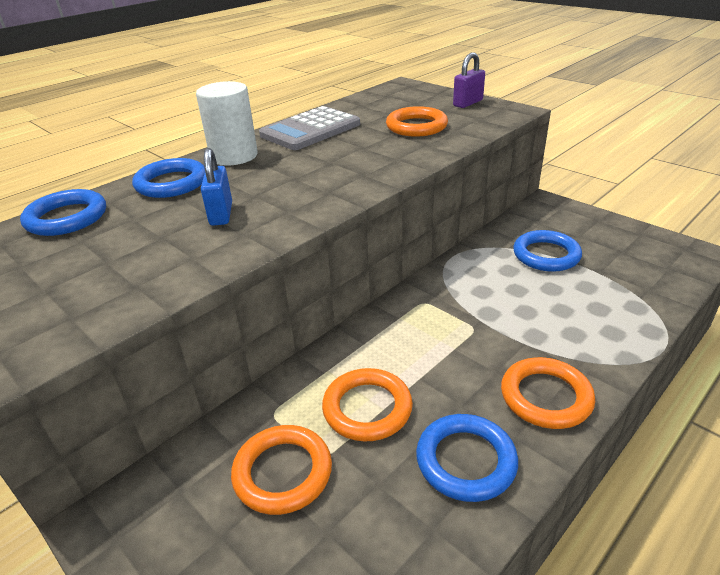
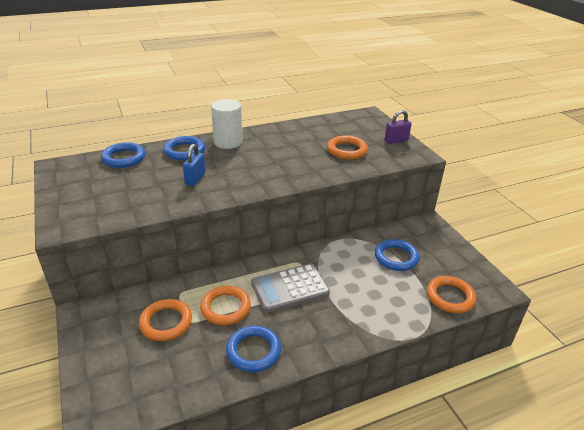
camera: 20 degrees right, 0 degrees up
(310, 130) = (283, 135): grey calculator -> grey calculator (290, 288)
(545, 397) = (321, 337): orange ring -> orange ring (450, 297)

